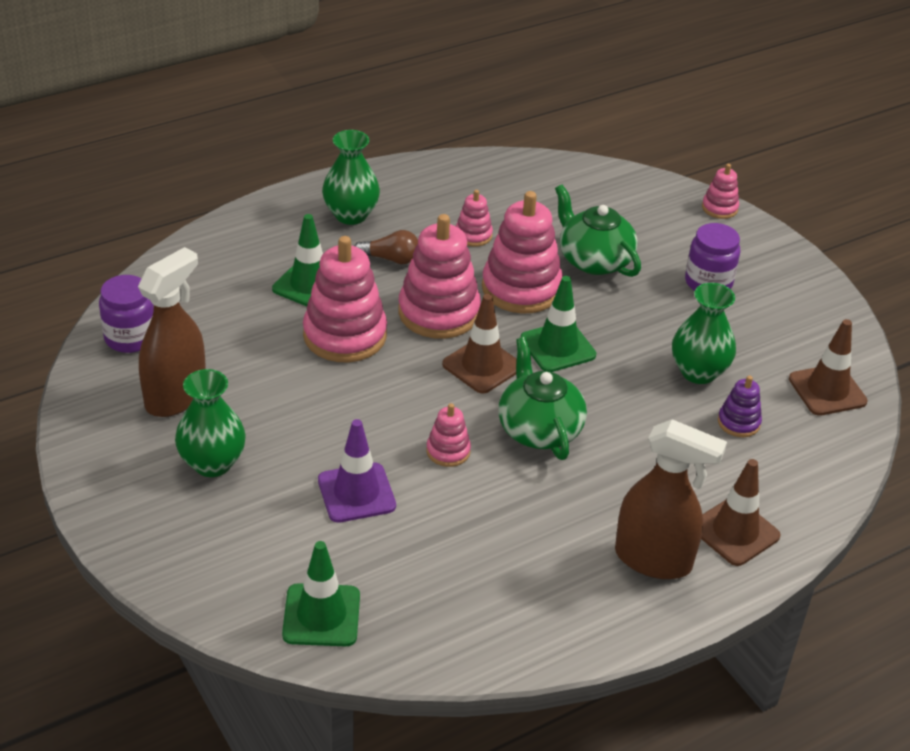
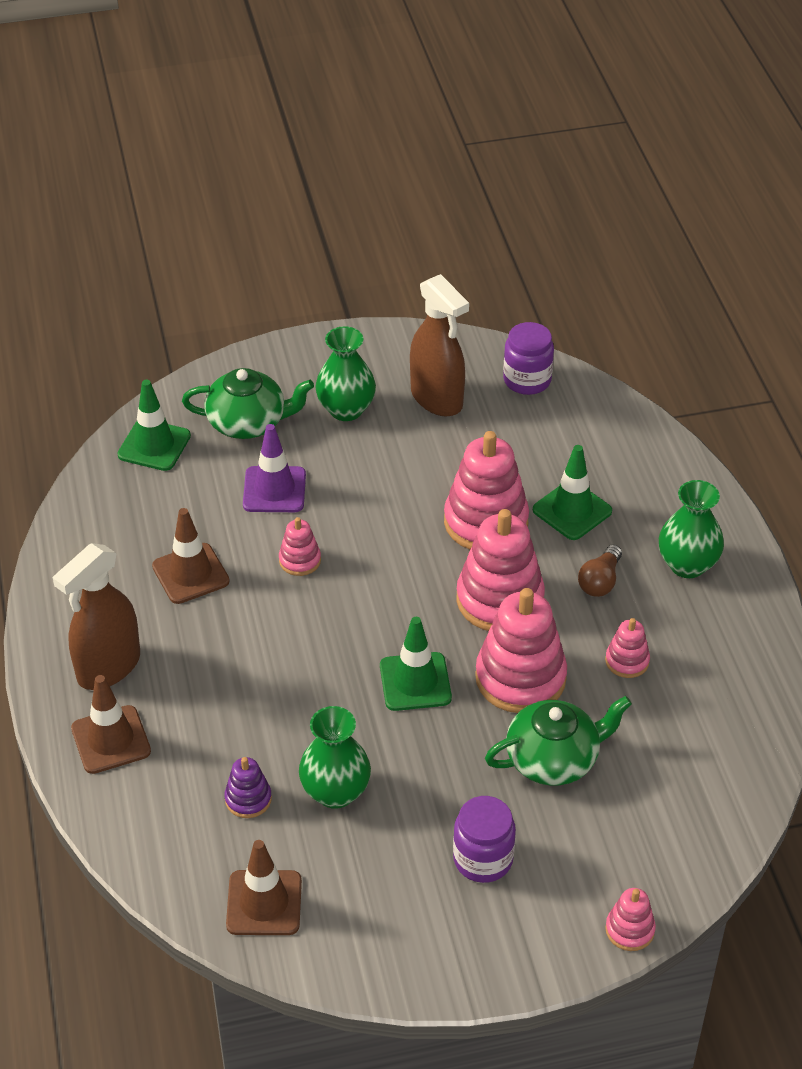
camera: 110 degrees right, 5 degrees up
(482, 366) = (407, 613): brown traffic cone -> brown traffic cone (190, 574)
(539, 429) = (302, 633): green teapot -> green teapot (248, 423)

